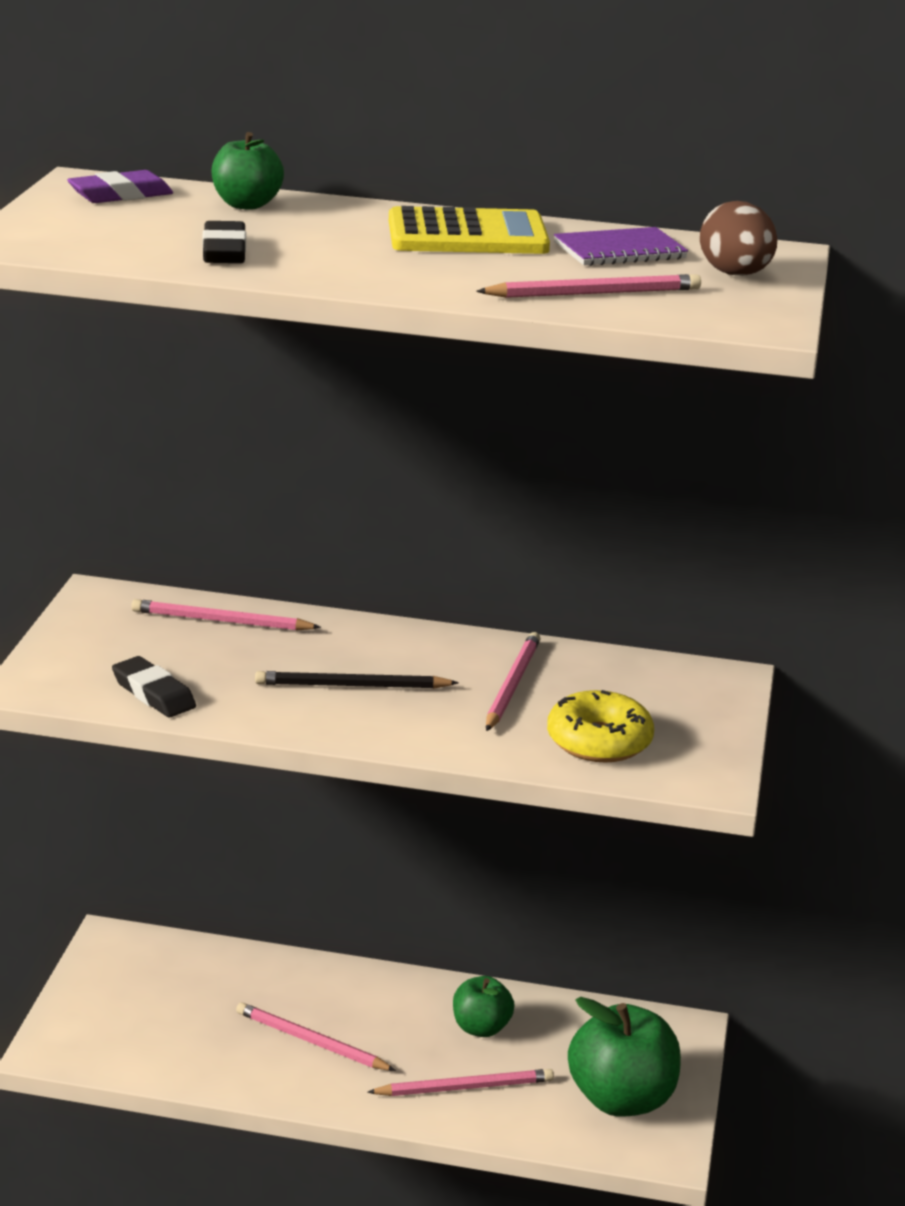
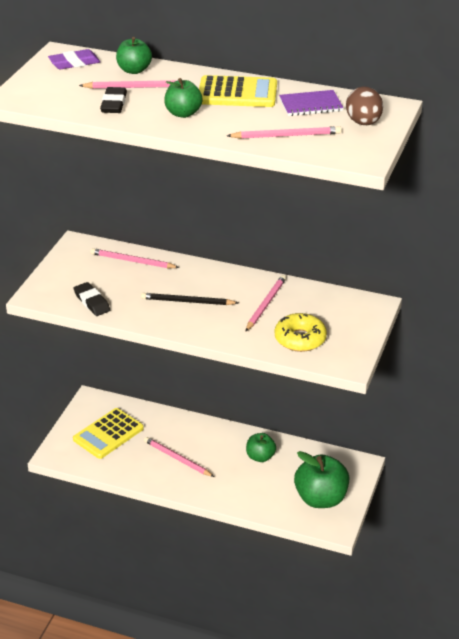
camera: 10 degrees right, 10 degrees up
(159, 1003) = (108, 434): none -> yellow calculator
(372, 263) = (183, 113): none -> green apple
(464, 1087) = (246, 487): pink pencil -> pink pencil (135, 87)

